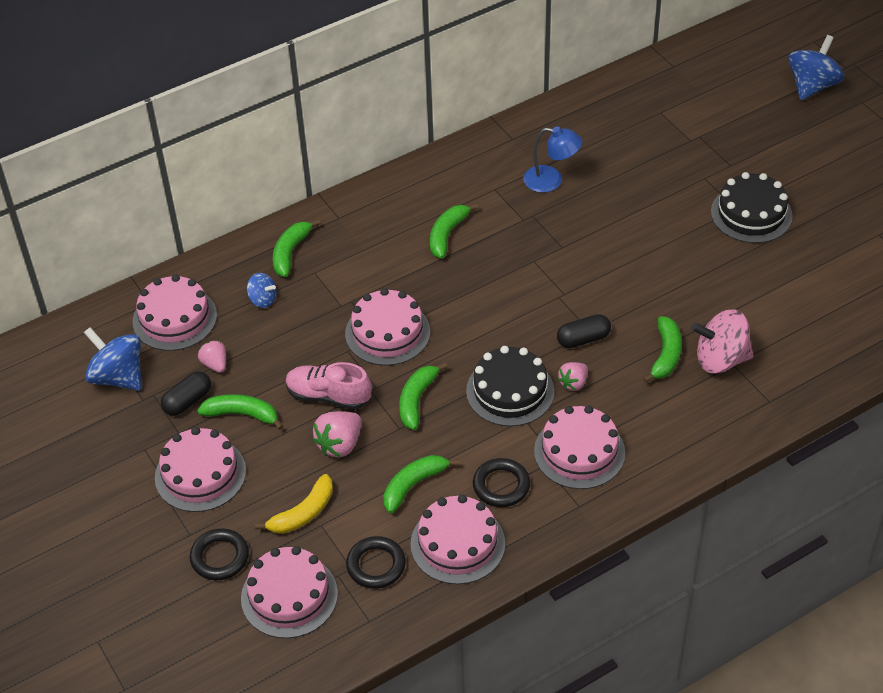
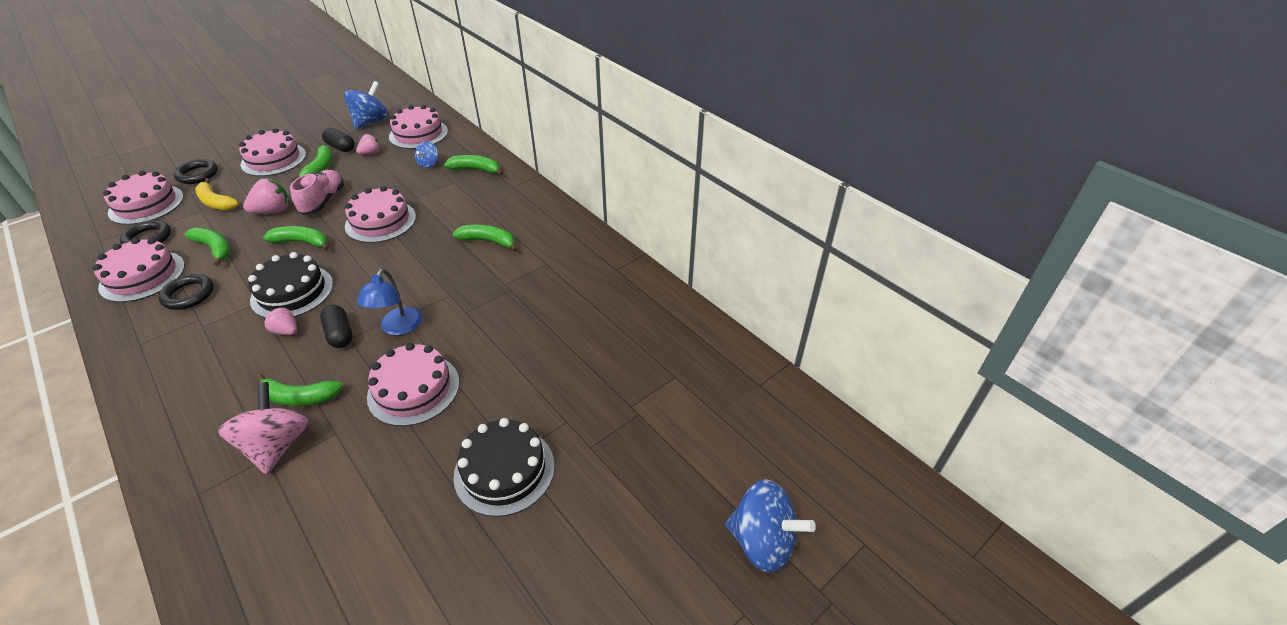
camera: 80 degrees right, 5 degrees down
(340, 444) = (273, 211): pink strawberry -> pink strawberry turned 120 degrees clockwise
(551, 180) = (558, 298): blue lamp -> blue lamp (398, 328)
(579, 452) = (201, 340): pink cake -> pink cake (413, 389)

